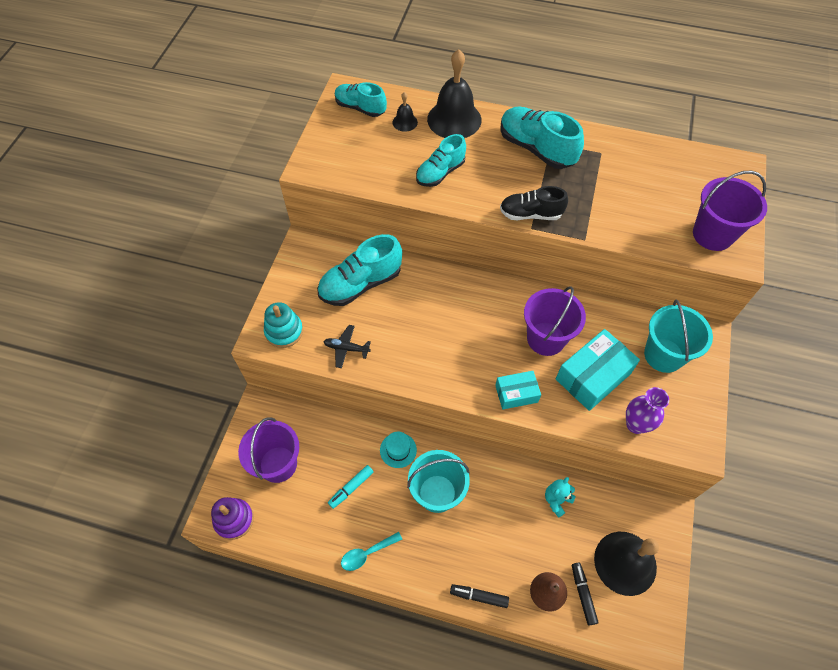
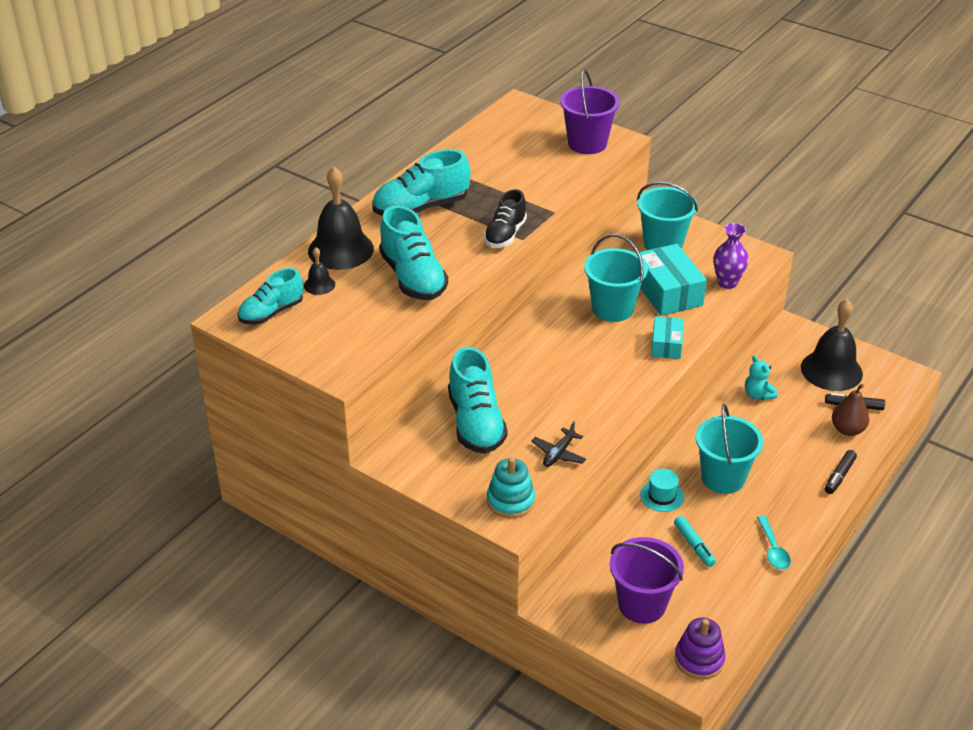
camera: 70 degrees left, 20 degrees down
(440, 173) = (413, 278): turquoise shoe -> turquoise shoe, size x1.53
(546, 339) = (612, 308): purple bucket -> turquoise bucket

